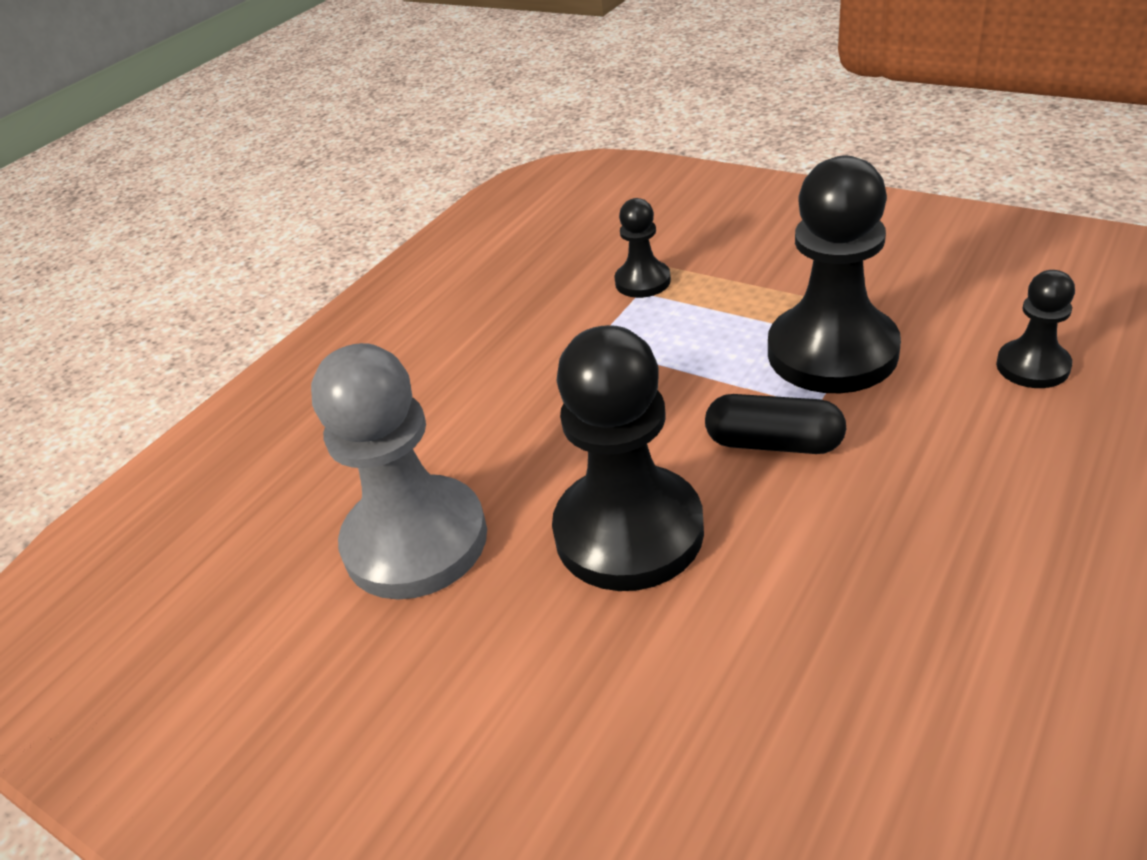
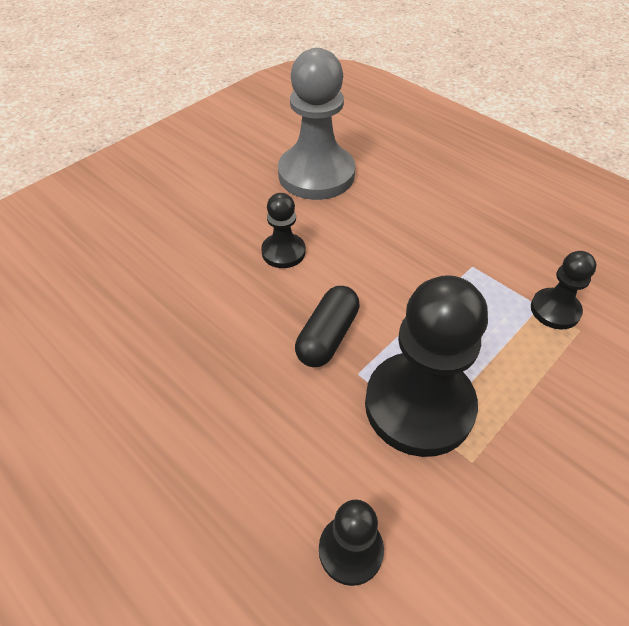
camera: 95 degrees right, 10 degrees up
(629, 531) = (283, 252): black pawn -> black pawn, size x0.50

